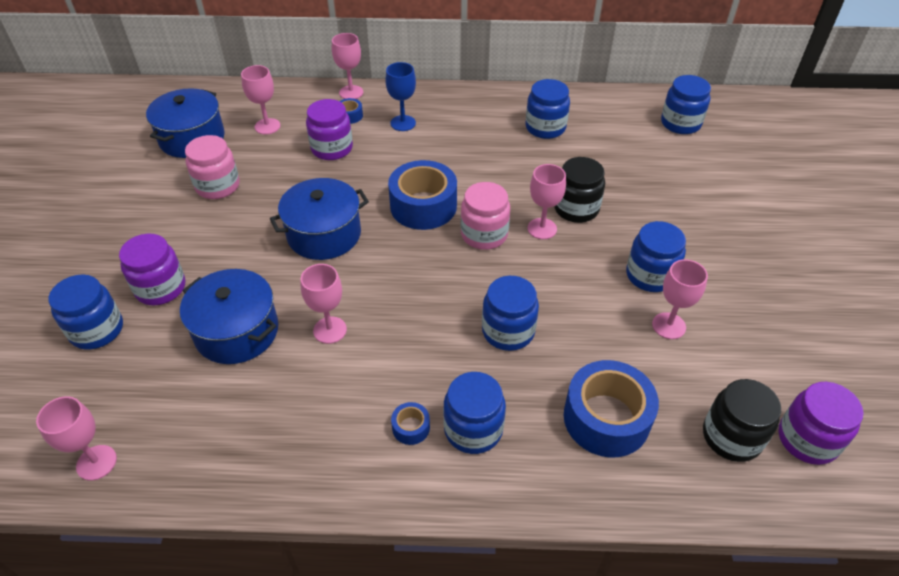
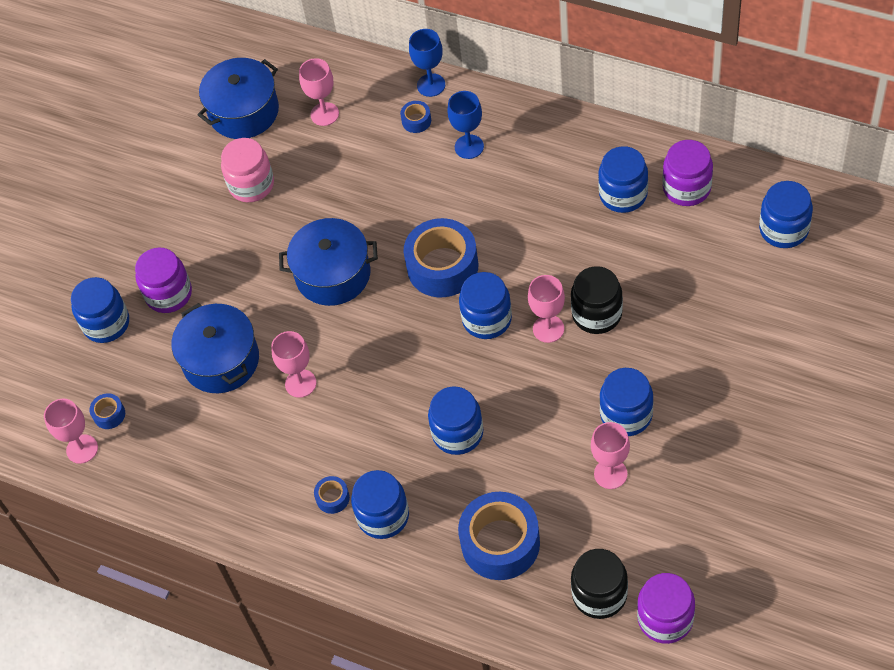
camera: 30 degrees right, 10 degrees up
(122, 416) = (109, 414): none -> blue tape
(332, 148) = (380, 164): purple jar -> purple jar (686, 188)
(351, 92) = (431, 85): pink goblet -> blue goblet
(484, 234) = (487, 319): pink jar -> blue jar

